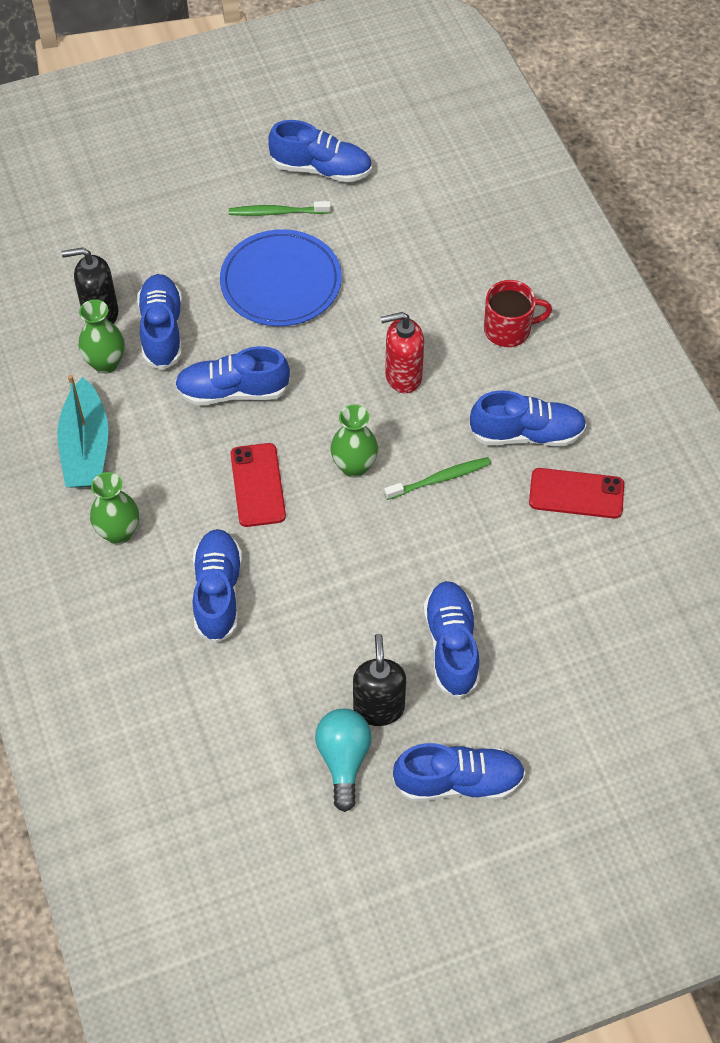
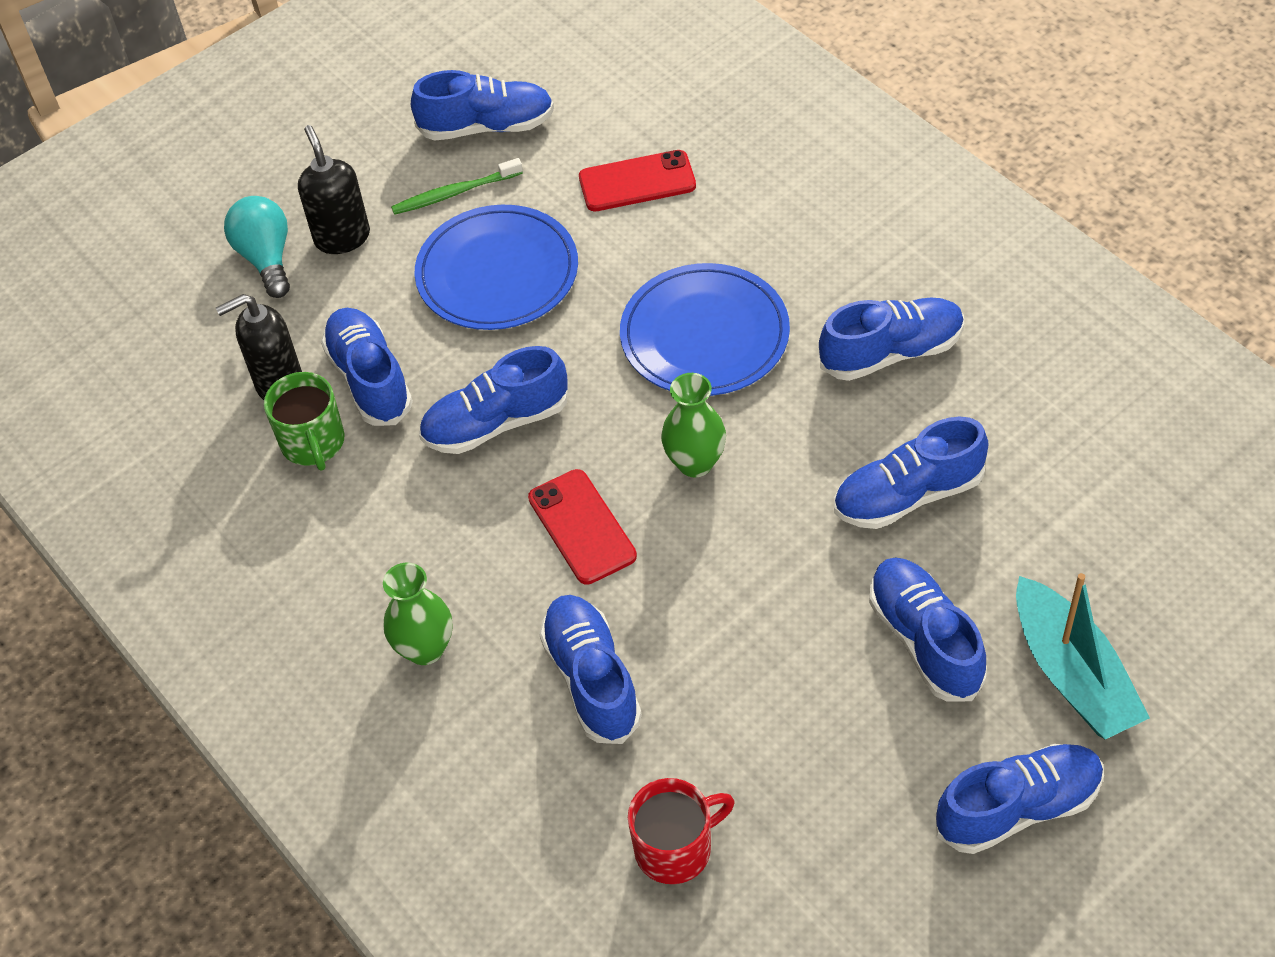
camera: 15 degrees left, 5 degrees down
(86, 447) = (333, 556): turquoise boat -> turquoise boat (1072, 674)
(105, 363) = (313, 443): green vase -> green mug
(343, 759) = (857, 834): turquoise light bulb -> turquoise light bulb (266, 258)
(378, 708) = (870, 751): black soap dispenser -> black soap dispenser (342, 237)
(403, 376) = (704, 335): red soap dispenser -> blue plate
(440, 479) = (811, 441): green toothbrush -> none
(488, 541) = (907, 495): none -> blue shoe
(508, 329) = (808, 239): red mug -> red mug (675, 848)
(576, 494) = (987, 403): red phone -> red phone (637, 182)

